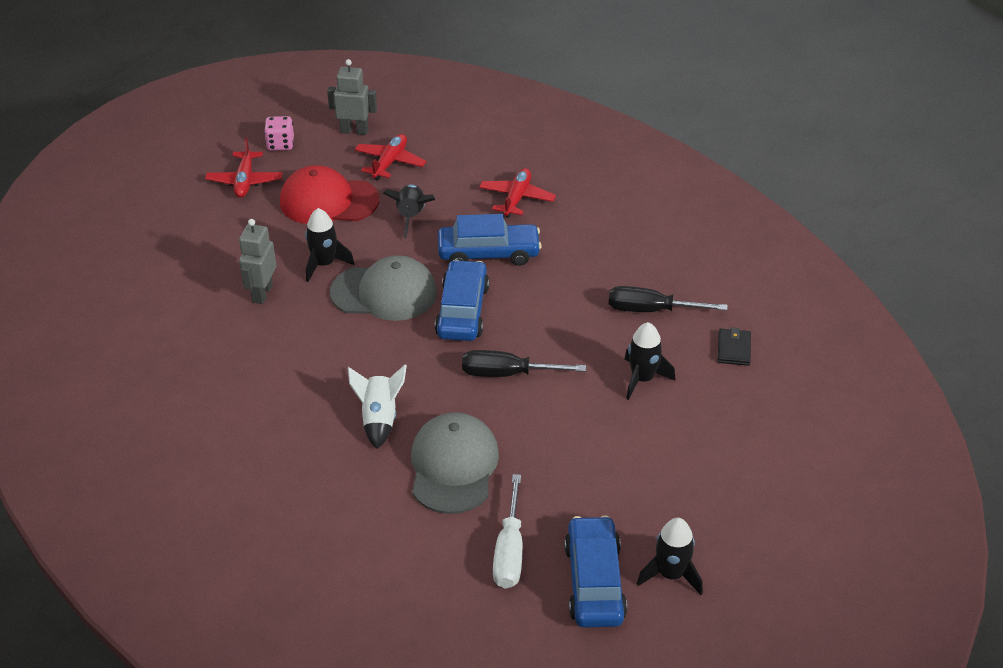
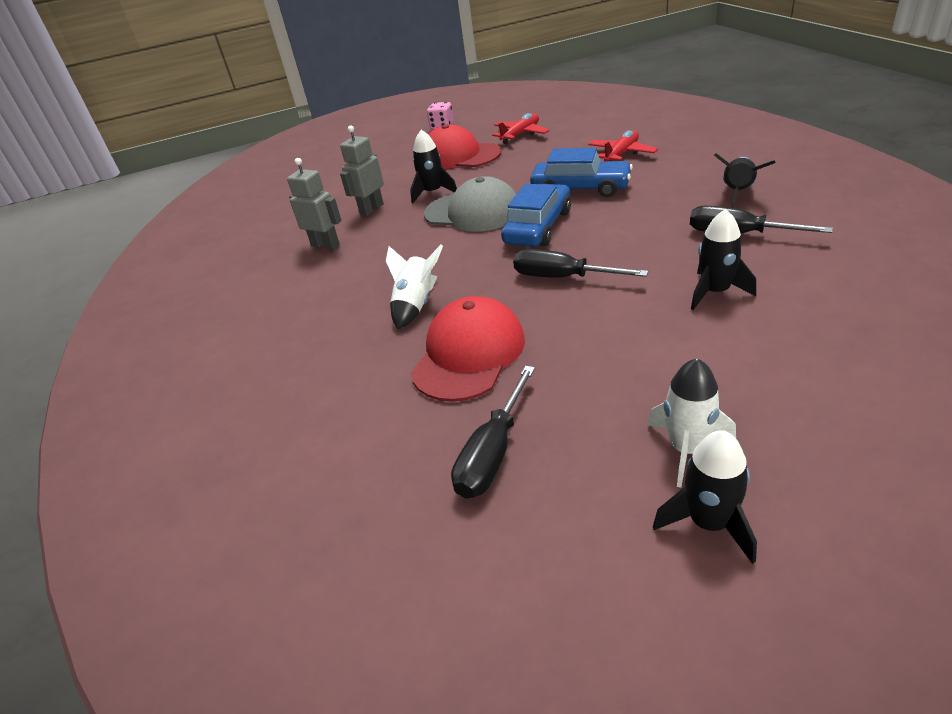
camera: 25 degrees right, 5 degrees down
(245, 181) = (403, 145): red plane -> none
(354, 131) = (502, 118): grey robot -> grey robot (325, 245)
(411, 217) = (522, 165): black rocket -> black rocket (738, 193)
(453, 466) = (469, 354): grey cap -> red cap
(509, 550) = (493, 452): white screwdriver -> black screwdriver
(594, 582) = (591, 512): blue car -> none
(647, 525) = (687, 449): none -> white rocket
(734, 349) = (837, 272): black wallet -> none

